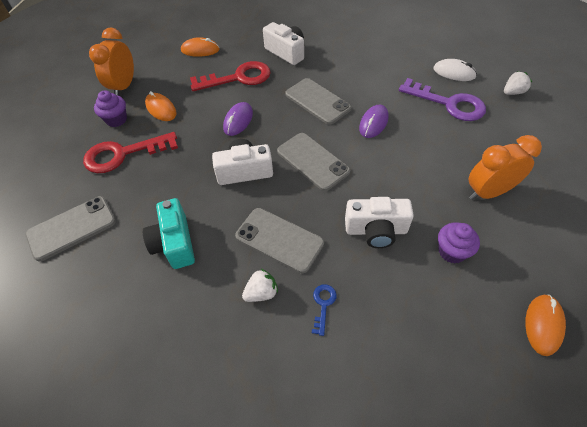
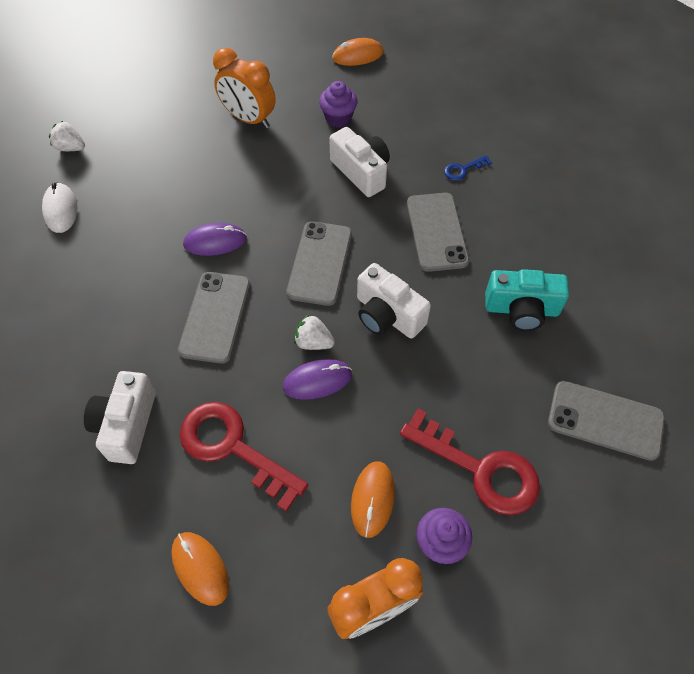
camera: 130 degrees left, 5 degrees up
(174, 243) = (521, 309): turquoise camera -> turquoise camera turned 60 degrees clockwise
(261, 293) = (495, 212): white strawberry -> white strawberry (313, 342)
(448, 103) = (130, 192): purple key -> none

